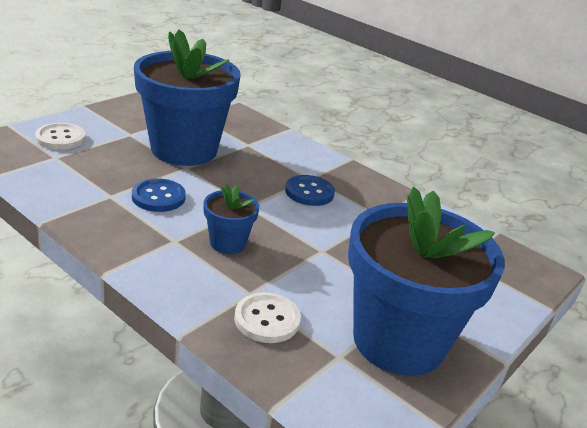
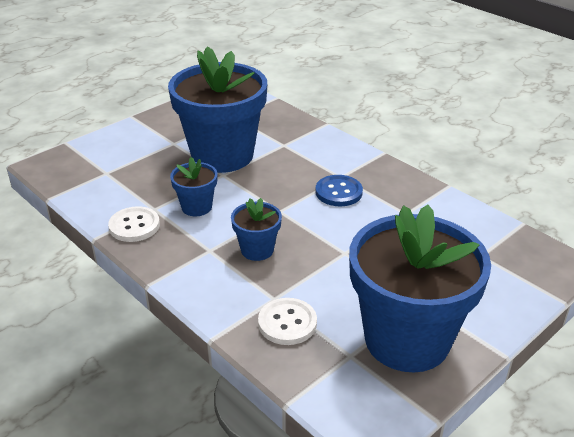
camera: 10 degrees right, 5 degrees up
(60, 138) = (111, 152): white button -> white button (134, 226)
(158, 197) = (196, 207): blue button -> blue flower pot

